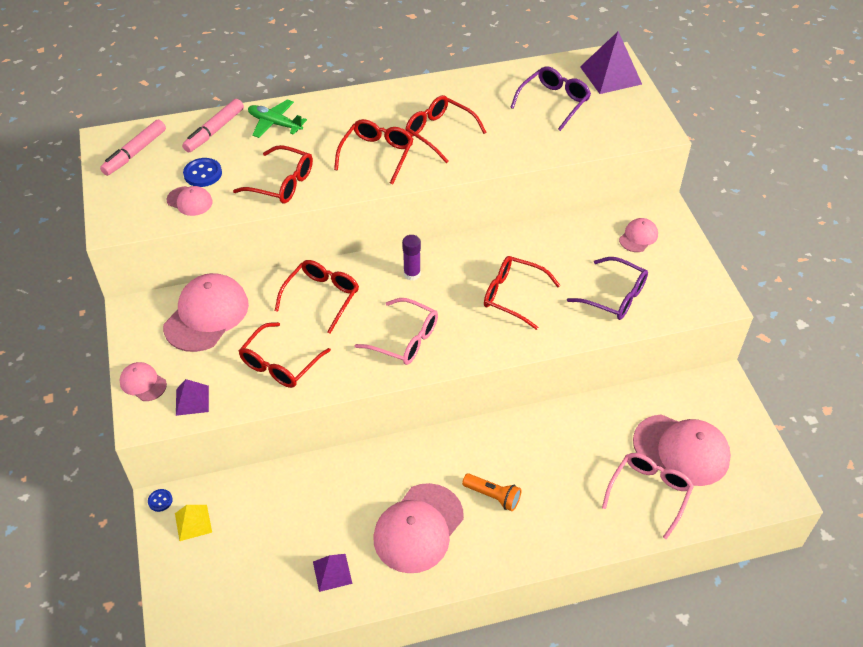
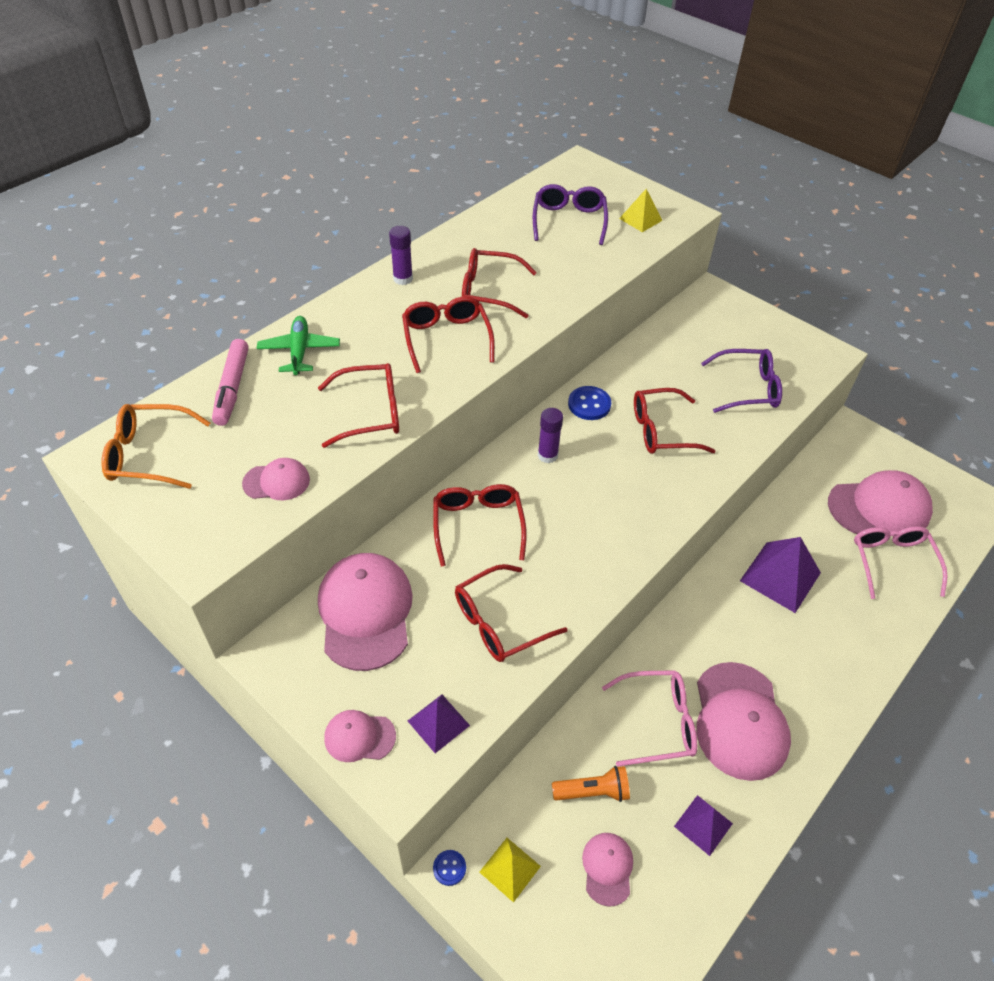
camera: 35 degrees left, 0 degrees up
(135, 152) = (150, 455): pink marker -> orange glasses
(203, 174) = (263, 442): blue button -> blue button (589, 404)
(275, 124) = (299, 351): green plane -> green plane turned 90 degrees clockwise
(281, 363) = (500, 622): red glasses -> red glasses turned 60 degrees clockwise
(387, 100) = (403, 279): none -> purple glue stick
(404, 339) = (602, 526): pink glasses -> pink glasses (656, 722)
(493, 496) = (774, 644): orange flashlight -> orange flashlight (592, 791)
(610, 75) = (594, 178): purple pyramid -> purple pyramid (780, 576)
(614, 122) = (640, 219): none -> yellow pyramid
(638, 237) = (714, 325): pink cap -> pink cap (607, 868)

